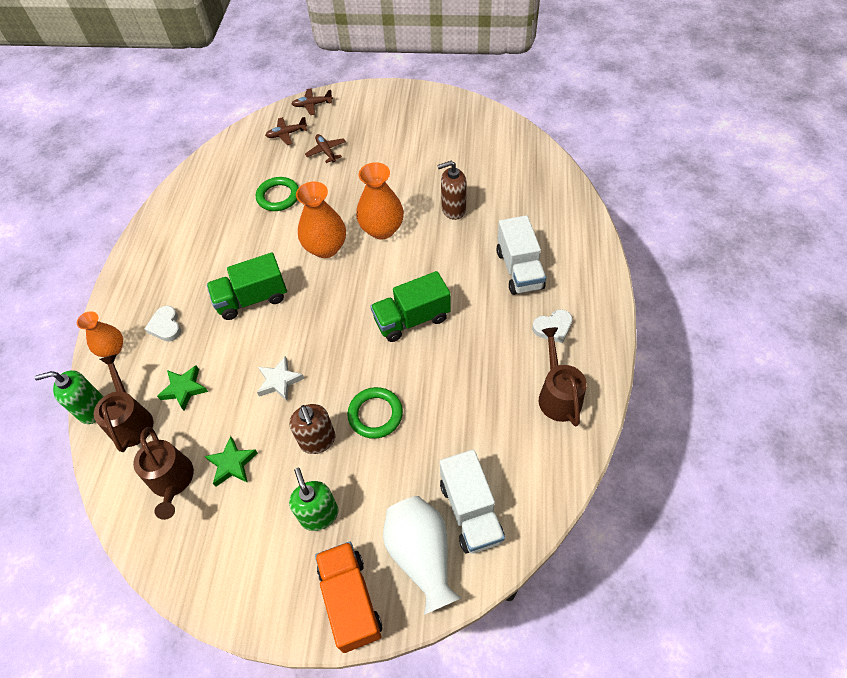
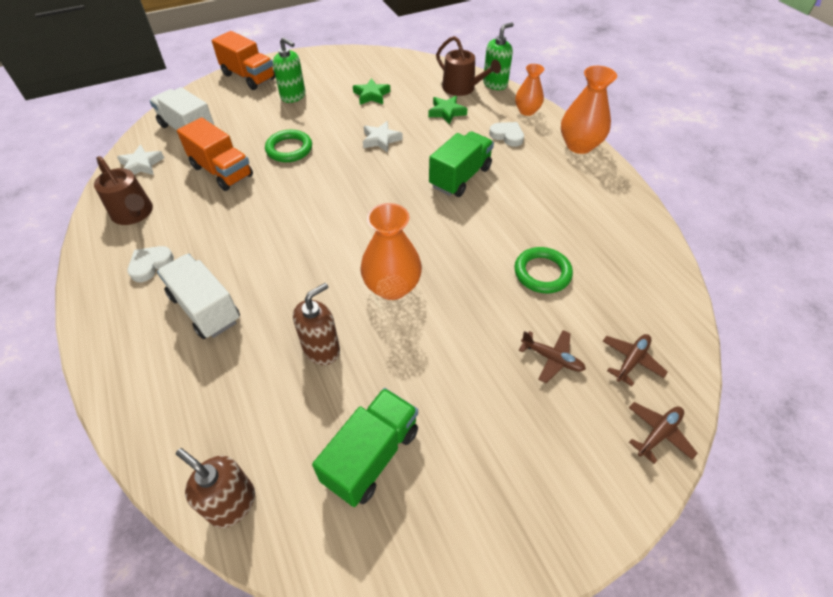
camera: 145 degrees right, 5 degrees down
(172, 481) = (401, 78): brown watering can -> none
(318, 440) = (322, 123): brown soap dispenser -> brown soap dispenser (232, 503)
(326, 248) = (436, 243): orange vase -> orange vase (579, 145)
(412, 319) = (300, 218): green truck -> green truck (371, 455)
(421, 555) = (214, 103): white vase -> none
(457, 414) = (222, 171): none -> orange truck
(539, 470) = (141, 165): none -> white star

